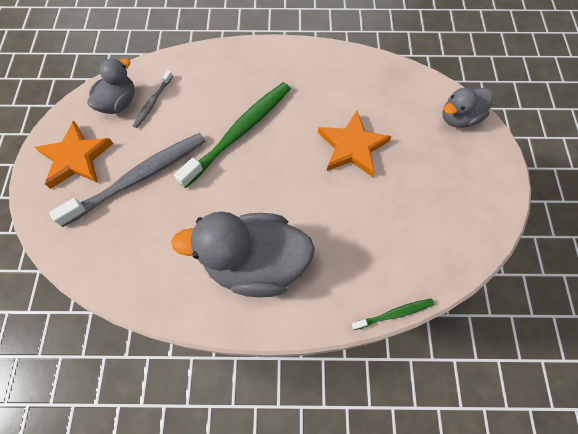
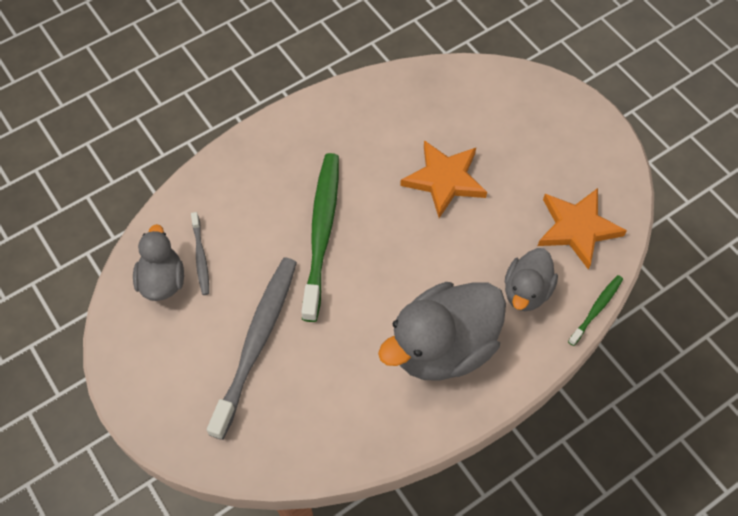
camera: 35 degrees left, 5 degrees down
(76, 158) = (168, 366): orange star -> orange star (577, 228)
(459, 118) = (522, 91): grey duck -> grey duck (526, 291)

